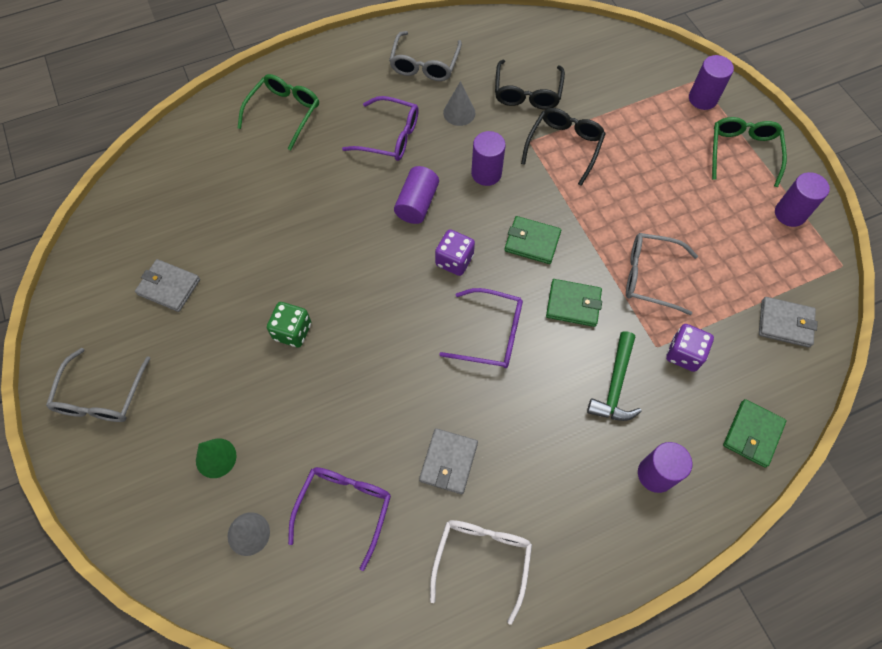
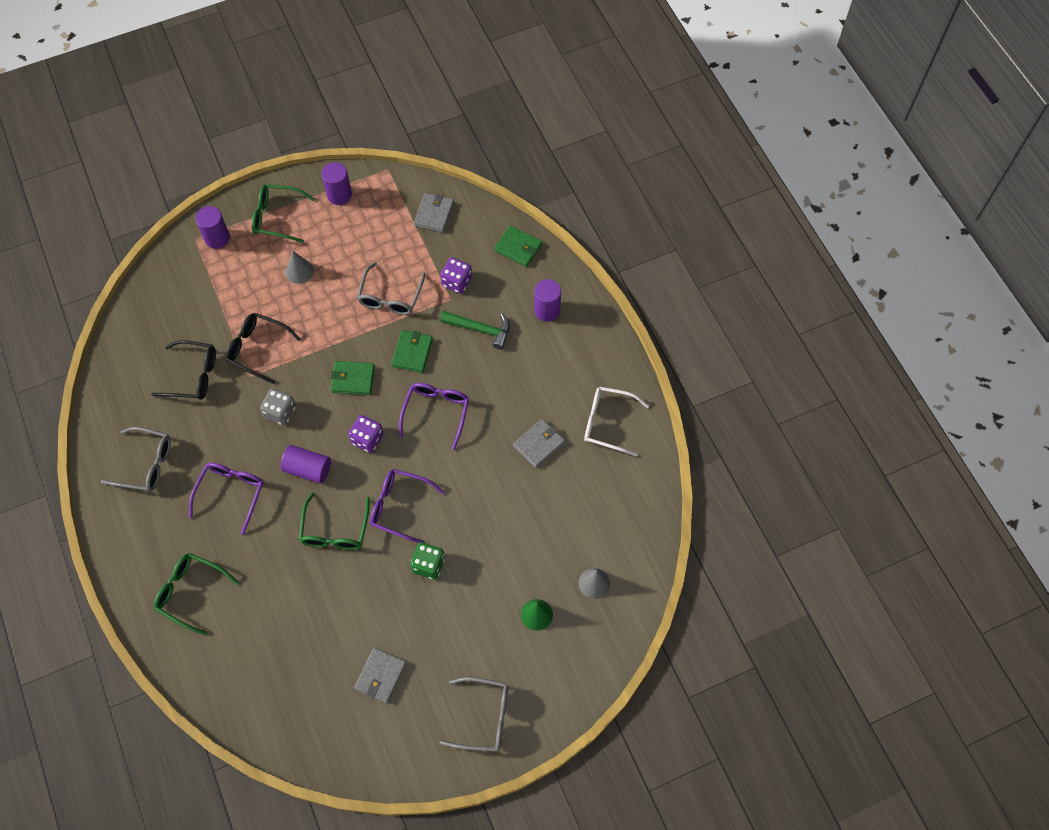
camera: 90 degrees left, 0 degrees up
(342, 234) = (335, 530): none -> green glasses
(344, 508) = (574, 516): purple glasses -> purple glasses (399, 507)
(448, 462) = (539, 444): grey wallet -> grey wallet turned 60 degrees counterclockwise
(459, 113) = (209, 434): grey cone -> grey cone (299, 271)
(486, 173) = (280, 412): purple cylinder -> grey dice
(532, 242) = (353, 379): green wallet -> green wallet turned 75 degrees clockwise

